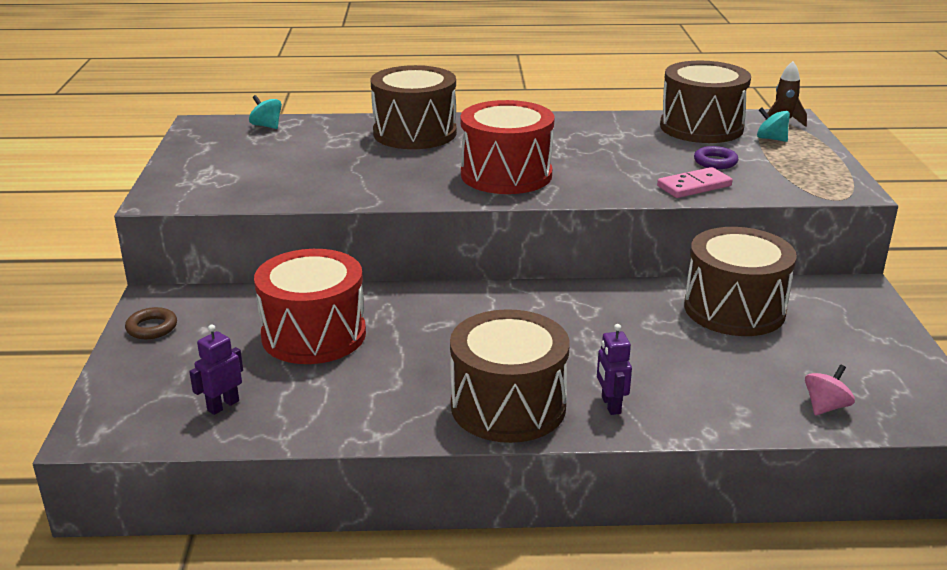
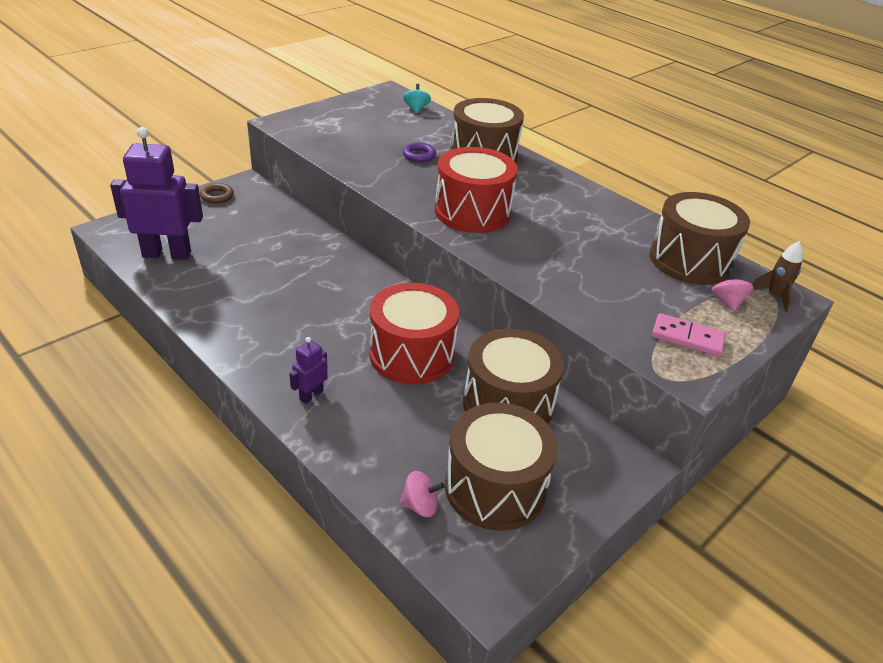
camera: 45 degrees right, 10 degrees up
(223, 405) = (167, 254): purple robot -> purple robot, size x2.17
(314, 335) = (267, 247): red drum -> red drum (412, 354)
(508, 406) = (266, 352): brown drum -> brown drum (495, 487)
(694, 186) = (574, 295): pink domino -> pink domino (687, 337)
(715, 162) = (634, 289): purple ring -> purple ring (419, 155)
(771, 139) = (727, 302): turquoise spinning top -> pink spinning top

